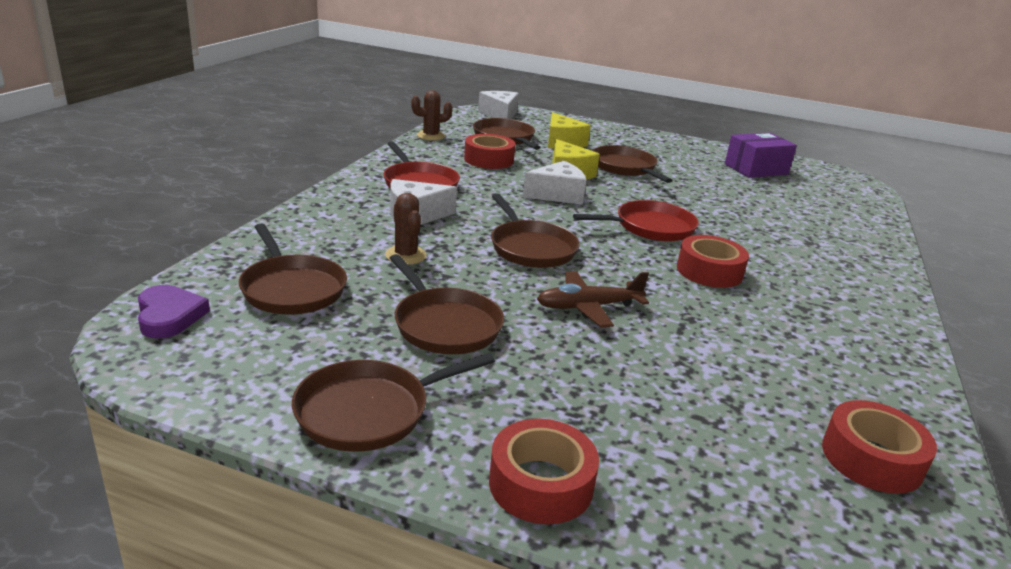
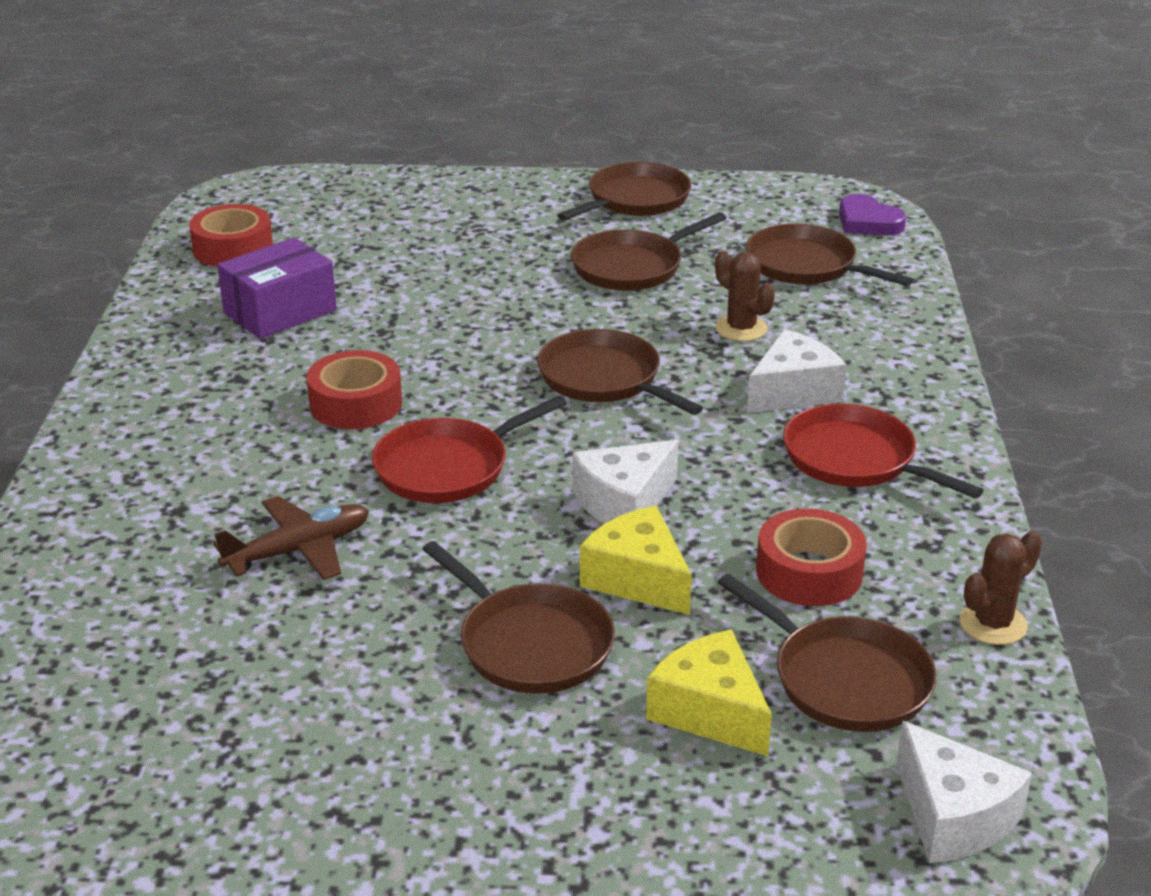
camera: 165 degrees right, 5 degrees up
(445, 325) = (631, 267): brown pan -> brown pan turned 75 degrees counterclockwise
(541, 484) = (488, 189): red tape -> none
(588, 307) = (500, 317): brown plane -> brown plane (299, 550)
(756, 169) = (211, 759): purple box -> purple box (280, 311)

